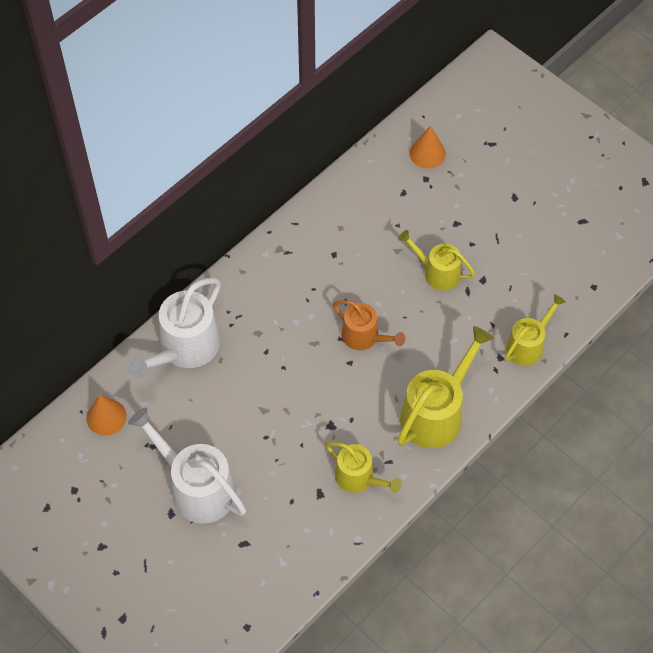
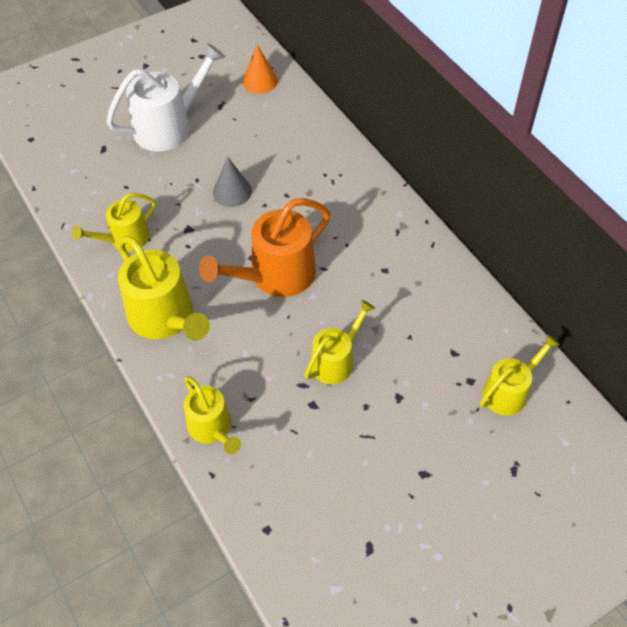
camera: 105 degrees right, 5 degrees down
(185, 348) = (310, 139): white watering can -> none
(274, 400) = (232, 192): none -> grey cone
(364, 337) = (276, 275): orange watering can -> orange watering can, size x1.62
(427, 153) = (509, 392): orange cone -> yellow watering can

